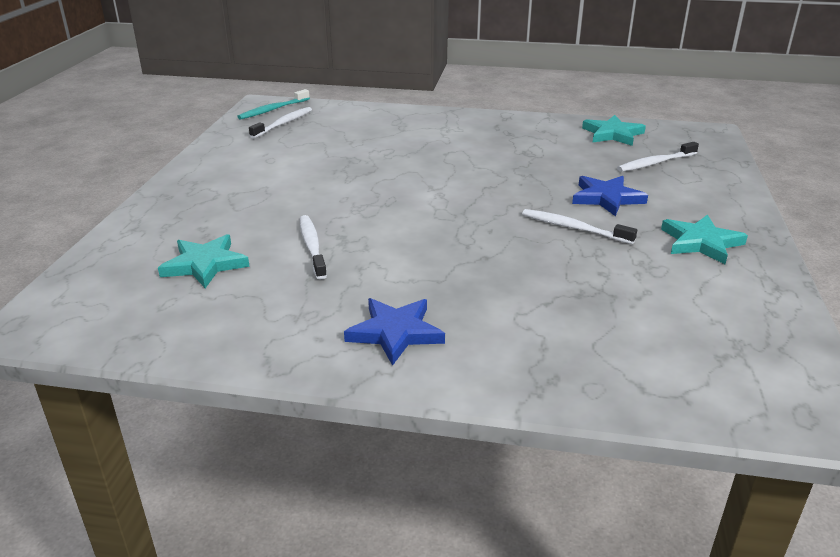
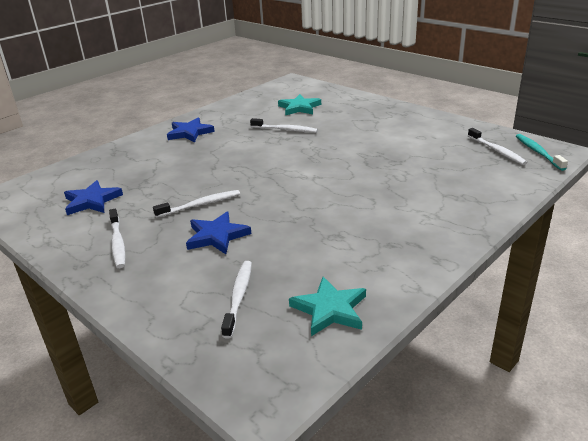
camera: 125 degrees right, 0 degrees up
(679, 307) = (92, 201): none -> blue star
(701, 242) = (118, 243): turquoise star -> white toothbrush

